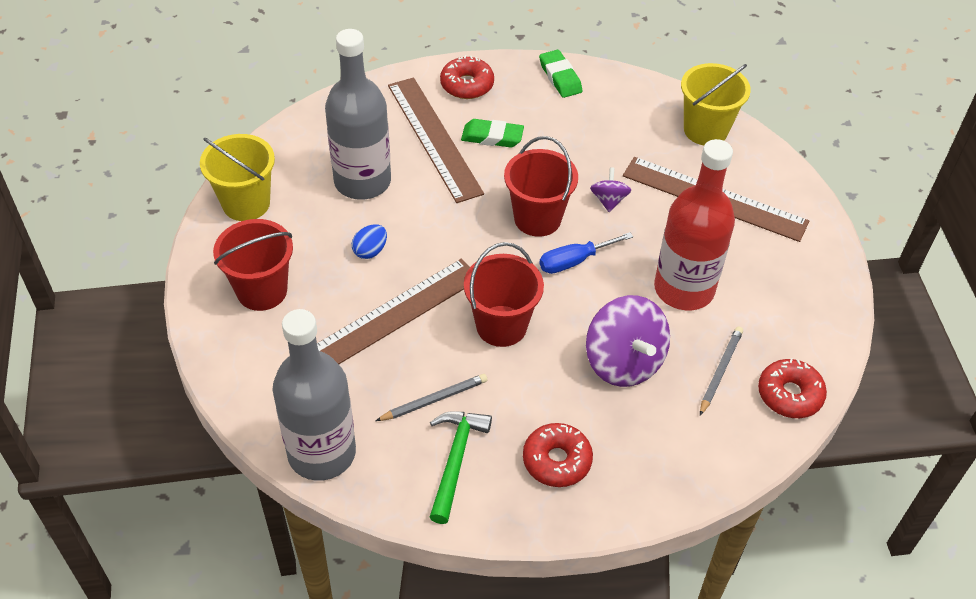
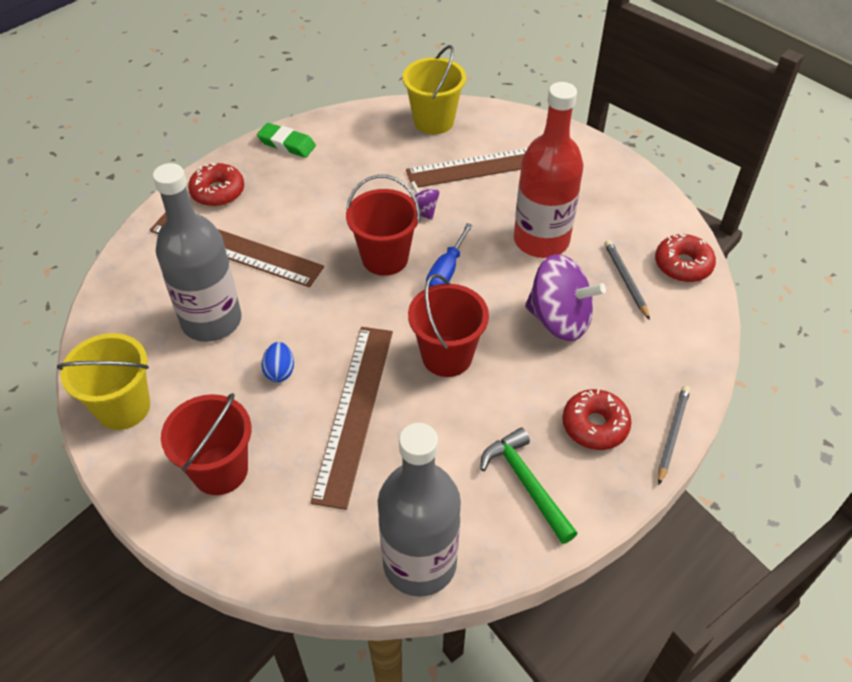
camera: 40 degrees left, 0 degrees up
(434, 400) = (459, 450): grey pencil -> grey pencil (672, 434)
(492, 137) = (282, 219): green eraser -> none

